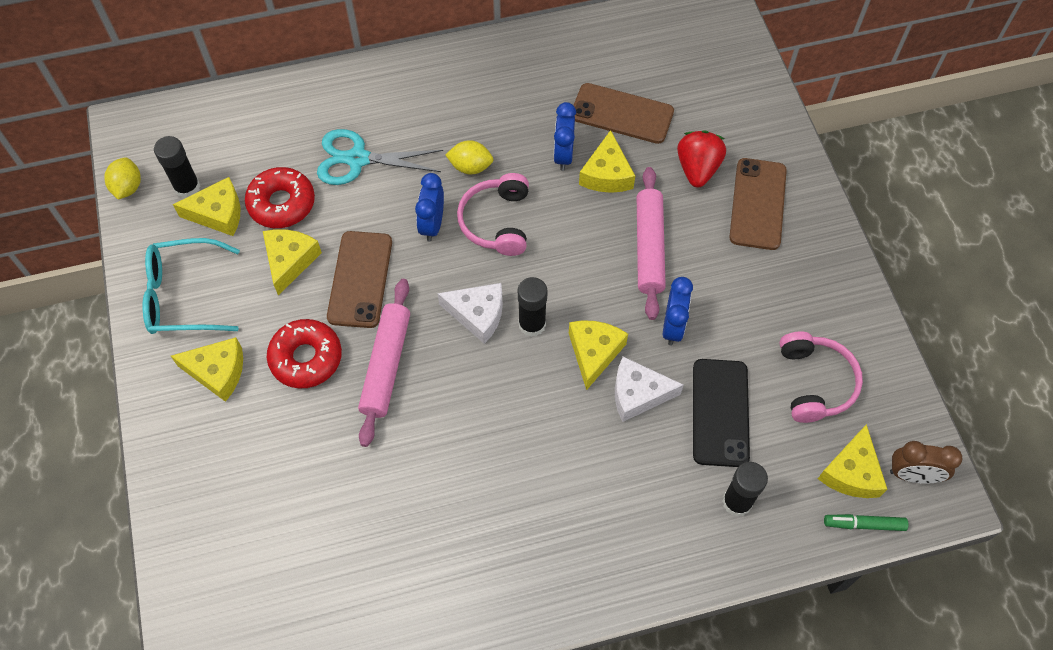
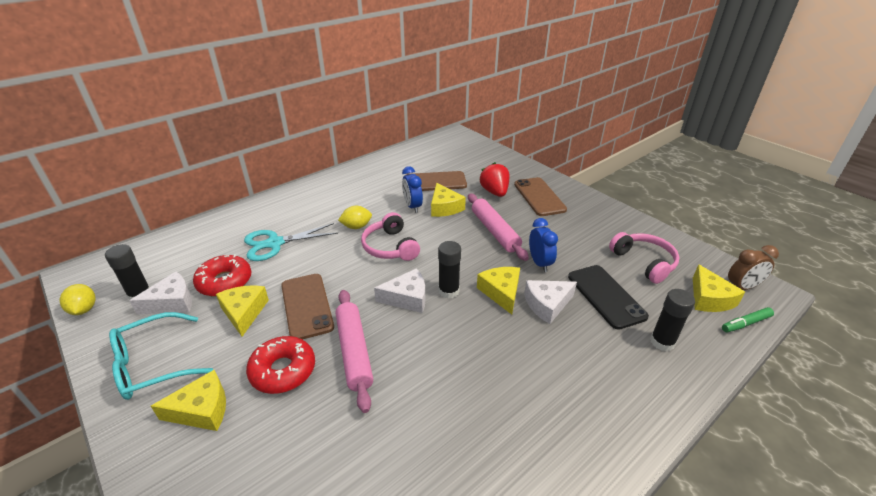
camera: 25 degrees left, 25 degrees down
(218, 213) = (172, 302): yellow cheese -> white cheese
(432, 225) = (346, 261): blue clock -> none

